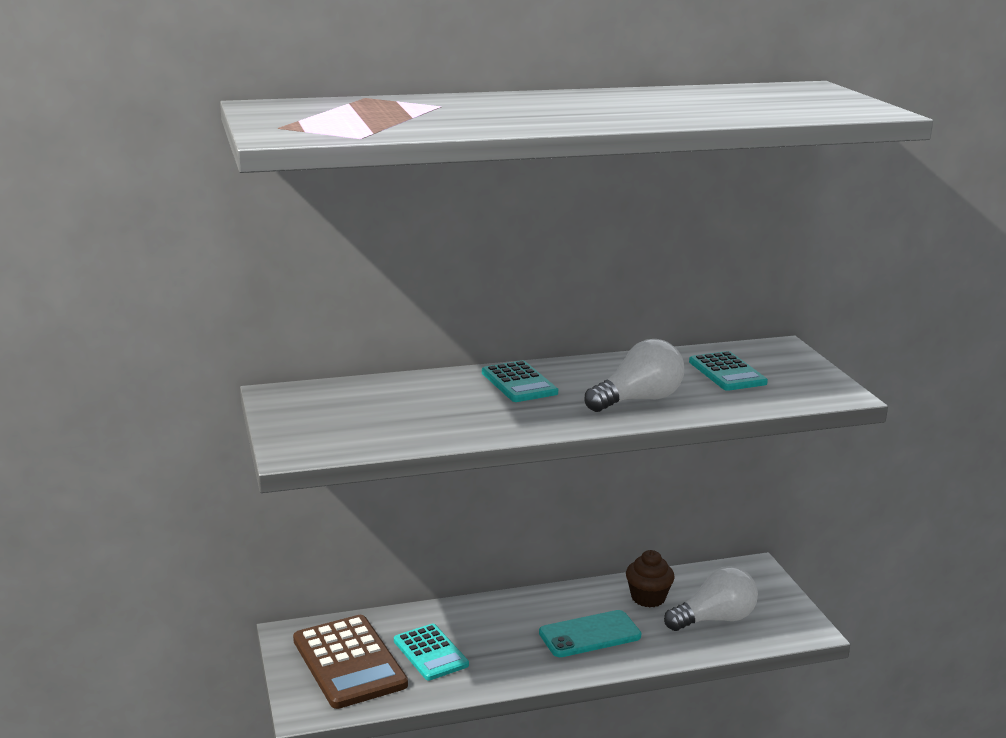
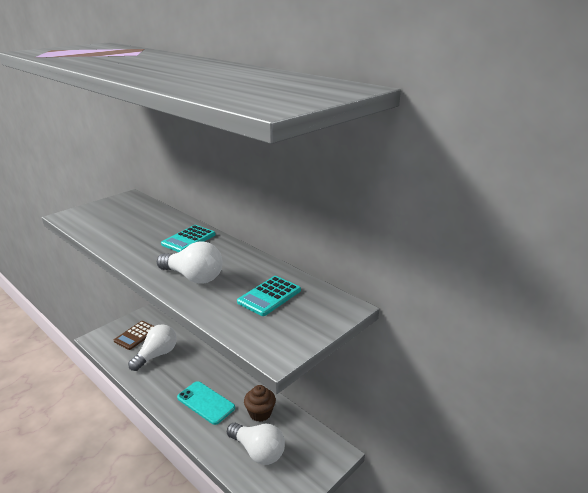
camera: 60 degrees right, 5 degrees up
(349, 662) = (136, 335): brown calculator -> brown calculator, size x0.62
(430, 653) = (156, 355): turquoise calculator -> white light bulb

